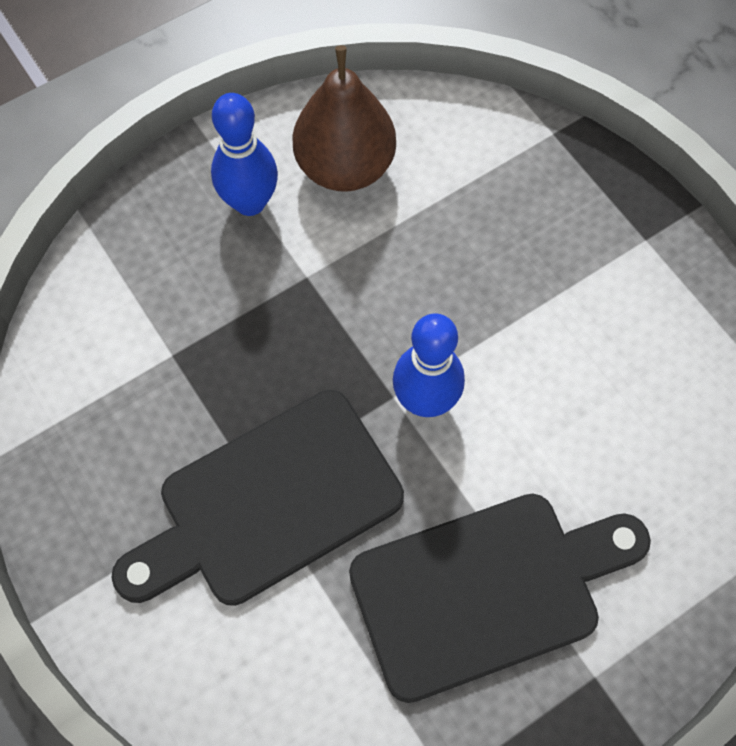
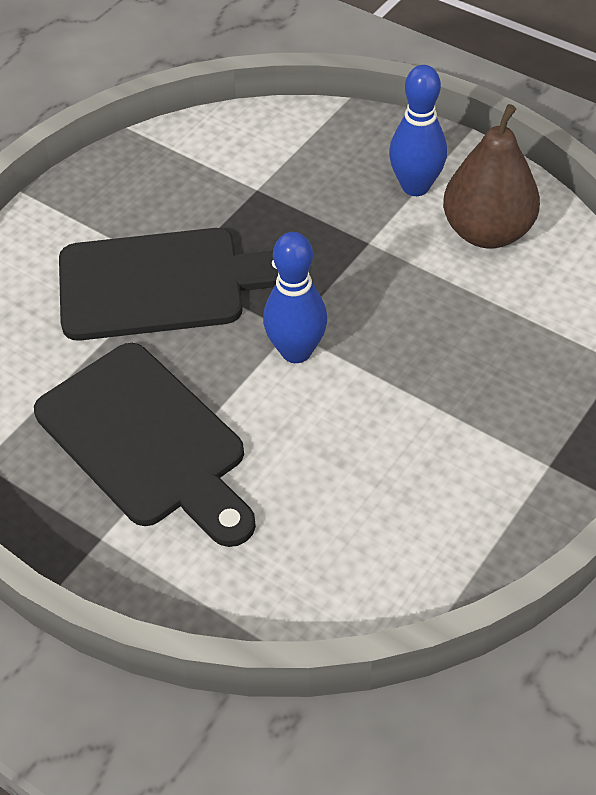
camera: 70 degrees right, 15 degrees down
(269, 502) = (162, 284): black cutting board -> black cutting board turned 135 degrees clockwise

